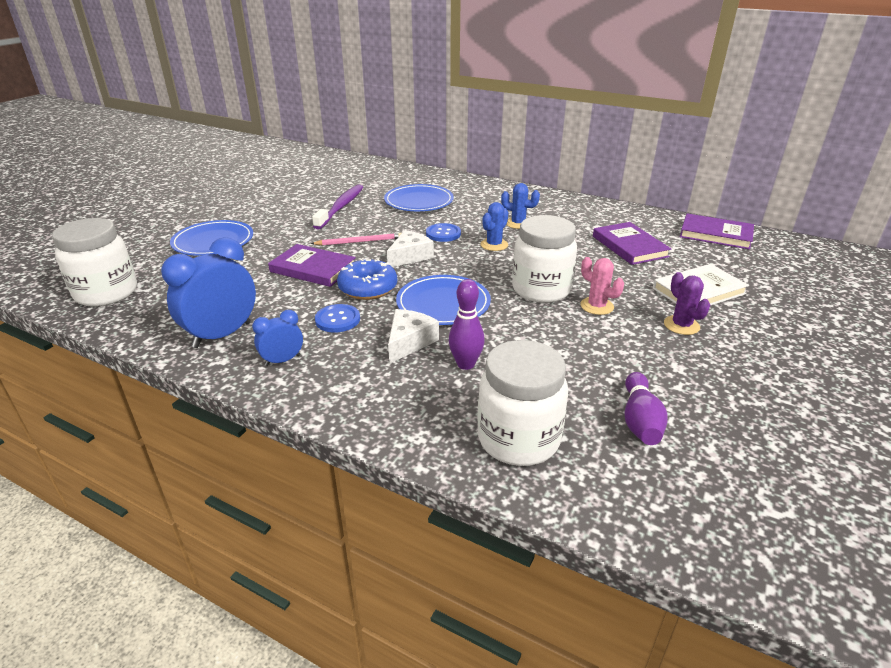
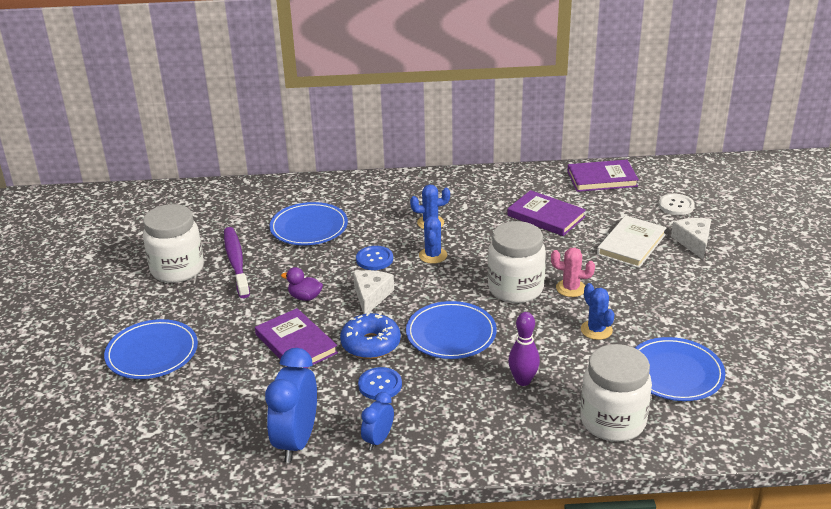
camera: 30 degrees left, 0 degrees up
(106, 293) = (121, 451): white jar -> white jar (177, 269)
(313, 269) = (296, 344): purple book -> purple book turned 60 degrees clockwise
(359, 242) = (305, 297): pink pencil -> purple duck
(409, 342) = (461, 380): white cheese -> white cheese (693, 242)
(588, 349) = (596, 330): none -> blue cactus
(640, 420) = (675, 373): purple bowling pin -> blue plate
(681, 325) = (643, 282): purple cactus -> none
(781, 274) = (676, 205): none -> white button

